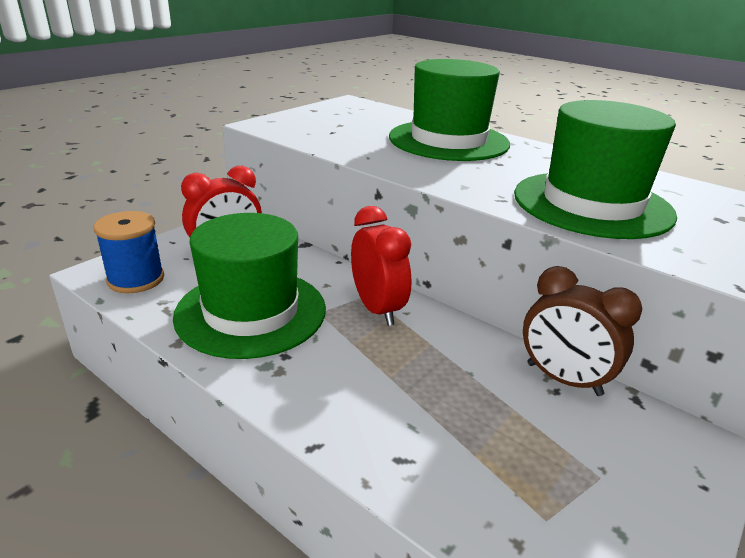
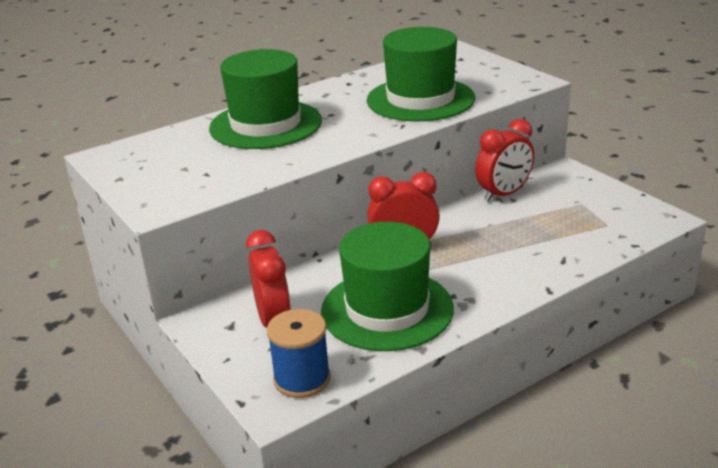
camera: 70 degrees left, 0 degrees up
(563, 379) = (503, 194): brown clock -> red clock

